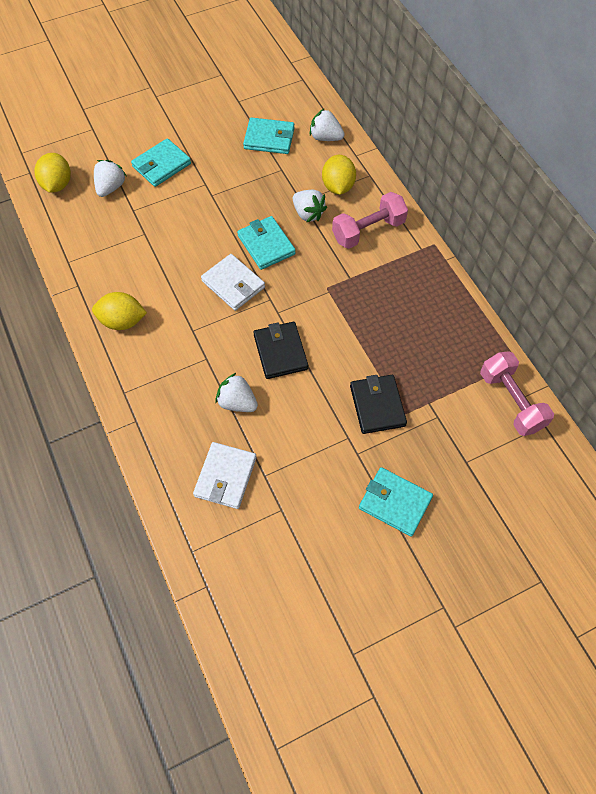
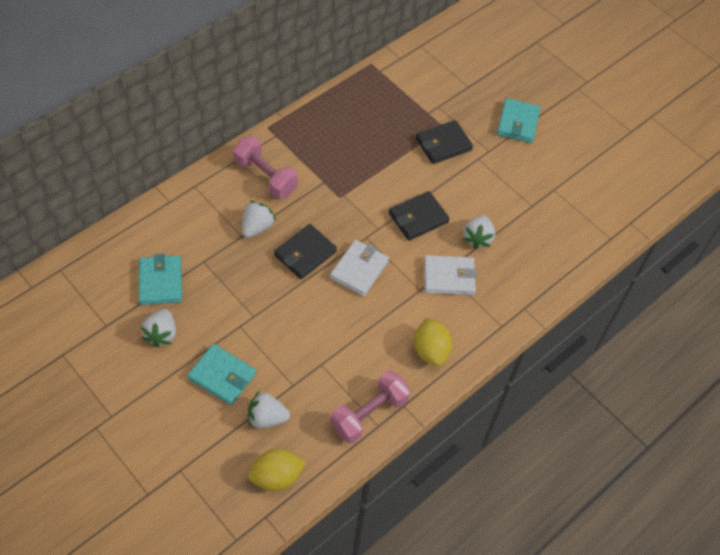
camera: 110 degrees left, 5 degrees down
(225, 477) = (544, 231): white wallet -> white wallet (449, 277)
(266, 245) = (305, 253): turquoise wallet -> black wallet
(325, 137) = (149, 231): white strawberry -> white strawberry (161, 334)
(338, 186) = (215, 209): yellow lemon -> none
(511, 401) = (408, 65): pink dumbbell -> pink dumbbell (369, 414)

